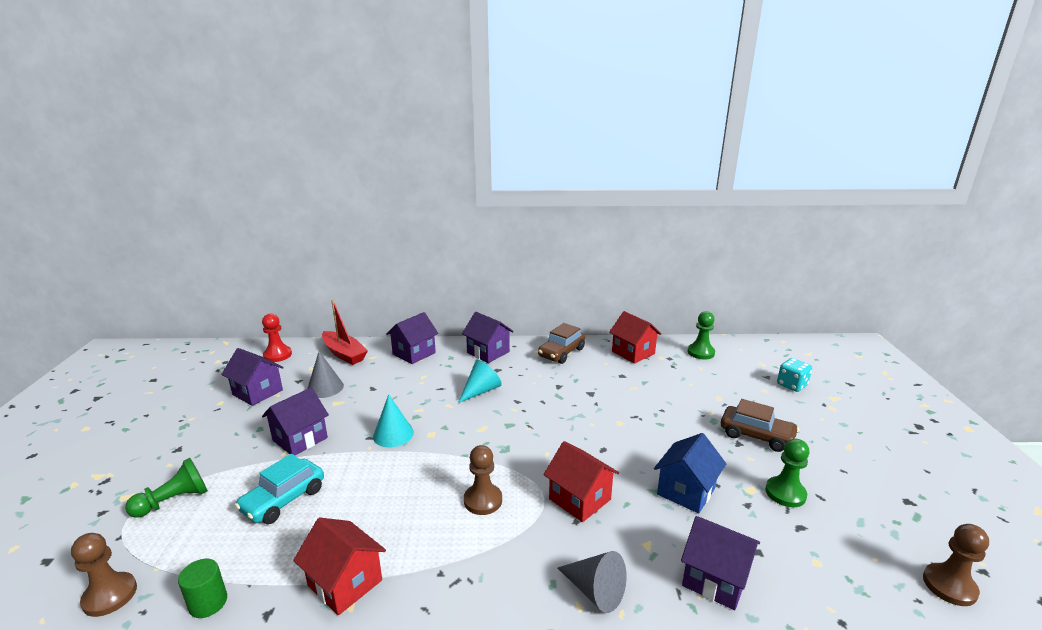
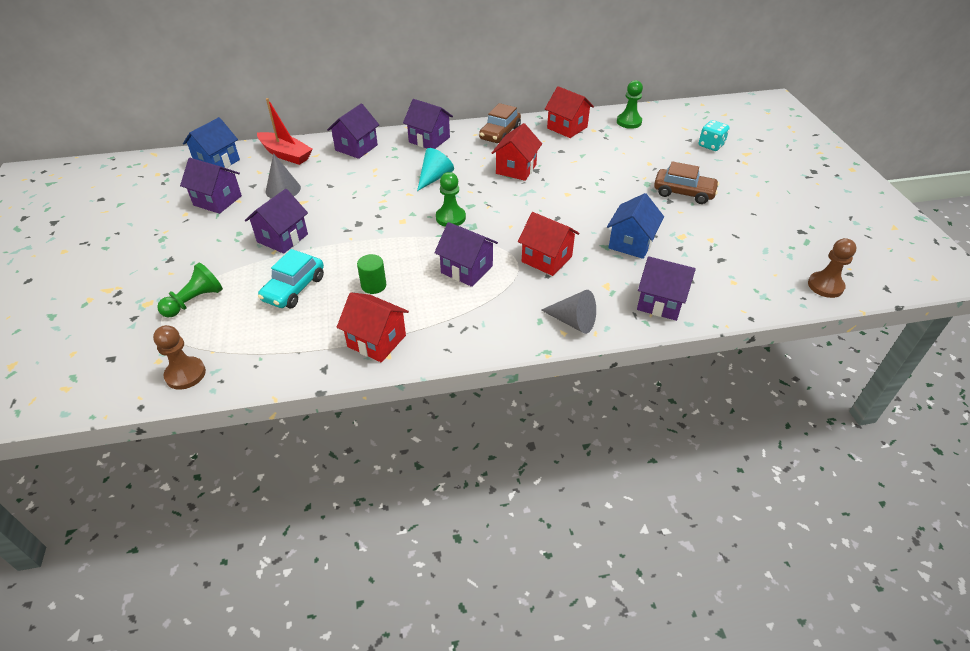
camera: 10 degrees left, 20 degrees up
(208, 603) = (271, 368): green cylinder -> green cylinder (373, 285)
(277, 355) = (217, 162): red pawn -> blue house
(393, 434) = (368, 225): turquoise cone -> none
(483, 500) = (467, 269): brown pawn -> purple house
(569, 390) = (516, 169): none -> red house
(785, 493) = (709, 236): green pawn -> green pawn (450, 218)

